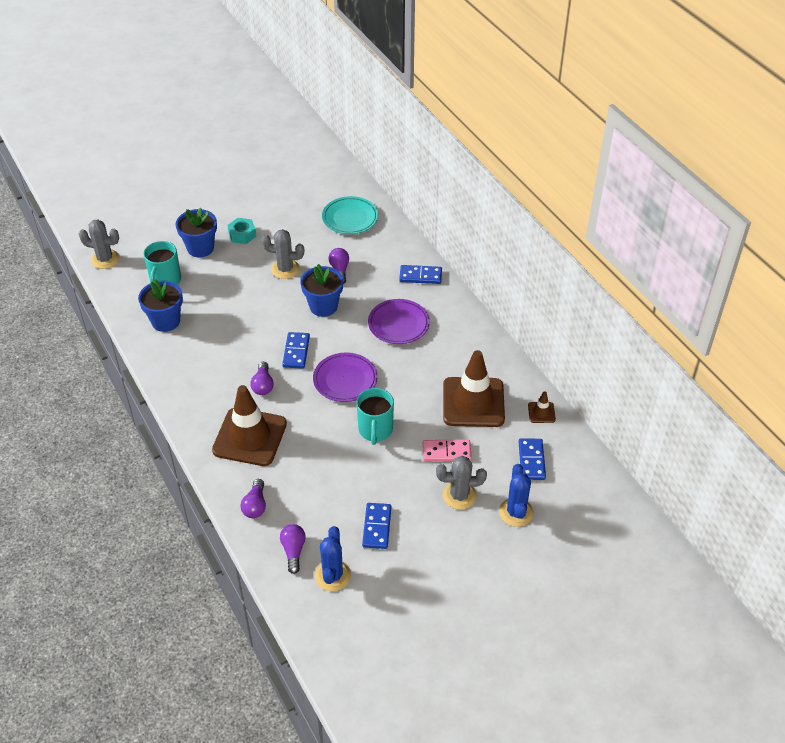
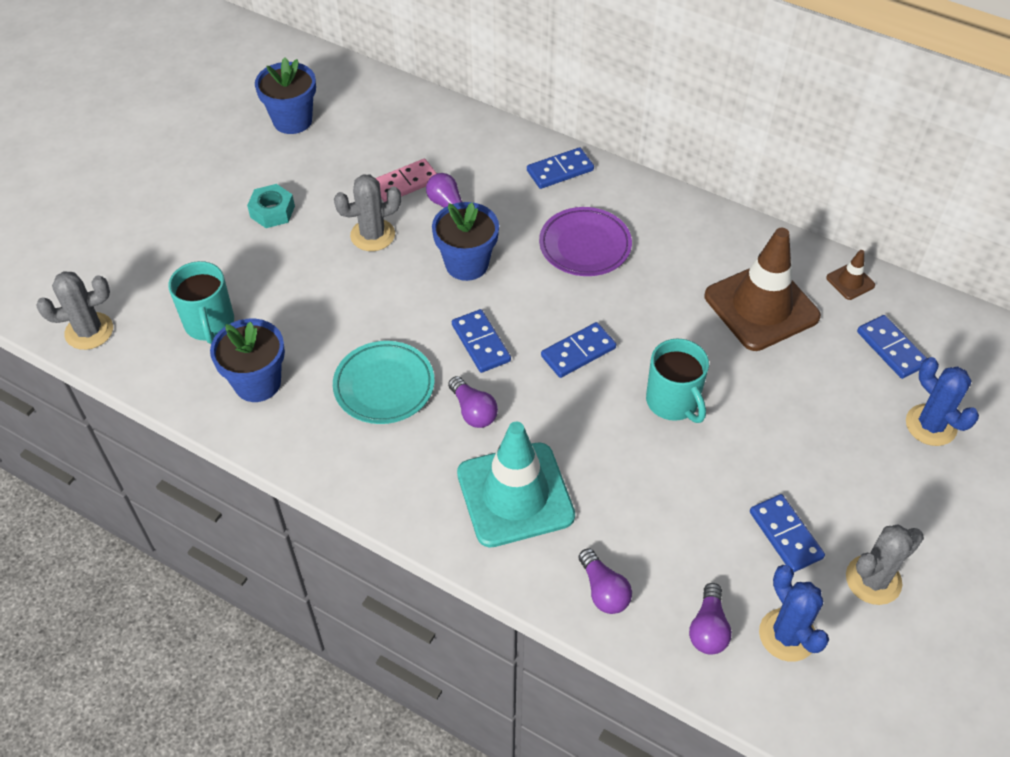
camera: 30 degrees left, 5 degrees up
(200, 248) = (225, 255): blue flower pot -> blue flower pot (292, 120)
(250, 437) = (515, 495): brown traffic cone -> turquoise traffic cone
(293, 551) = (708, 628): purple light bulb -> purple light bulb turned 135 degrees counterclockwise
(345, 380) = (578, 352): purple plate -> blue domino
(350, 218) = (405, 131): turquoise plate -> turquoise plate (384, 386)
(446, 452) = (784, 387): pink domino -> pink domino (405, 183)
(459, 495) = (848, 438): grey cactus -> grey cactus (873, 580)

